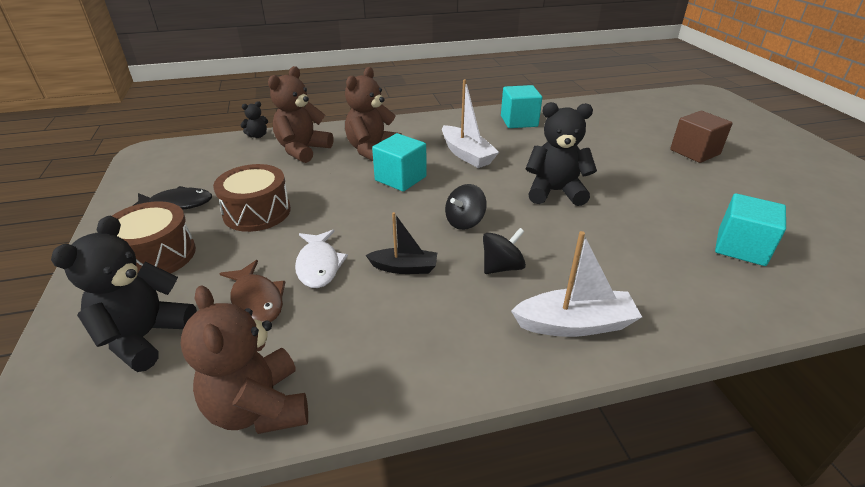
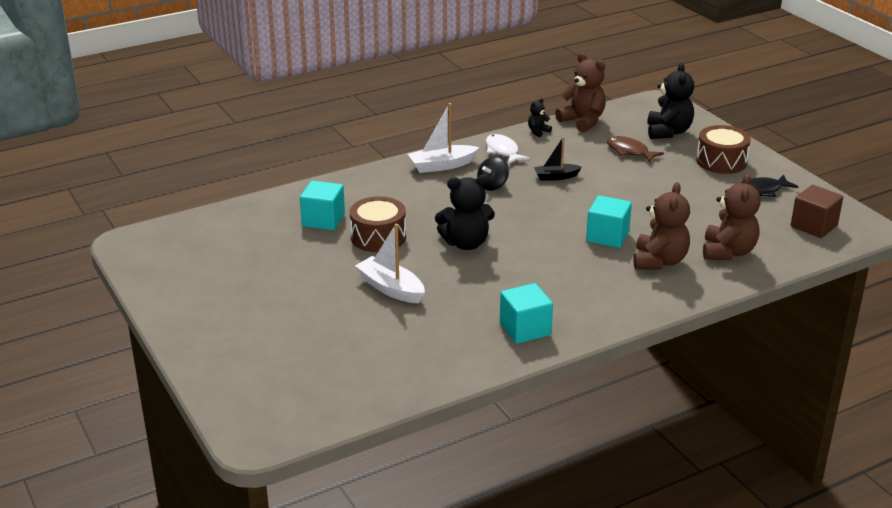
camera: 165 degrees right, 5 degrees down
(257, 136) = (795, 262): black teddy bear -> black teddy bear (538, 131)
(257, 212) = (693, 194): brown drum -> brown drum (378, 237)
(319, 265) = (611, 171): white fish -> white fish (503, 151)
(464, 222) = (531, 209): black spinning top -> none
(466, 154) = (562, 271): white boat -> white boat (391, 288)
(694, 152) = (322, 310): brown cube -> brown cube (814, 226)

